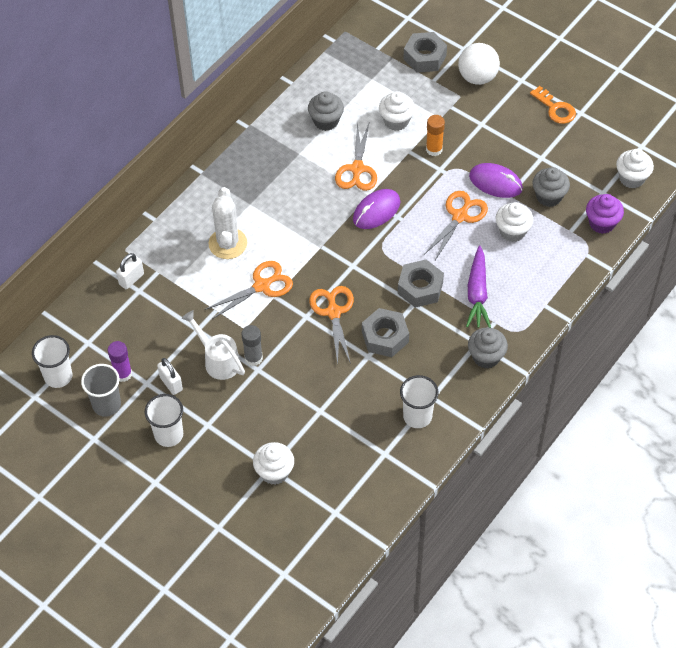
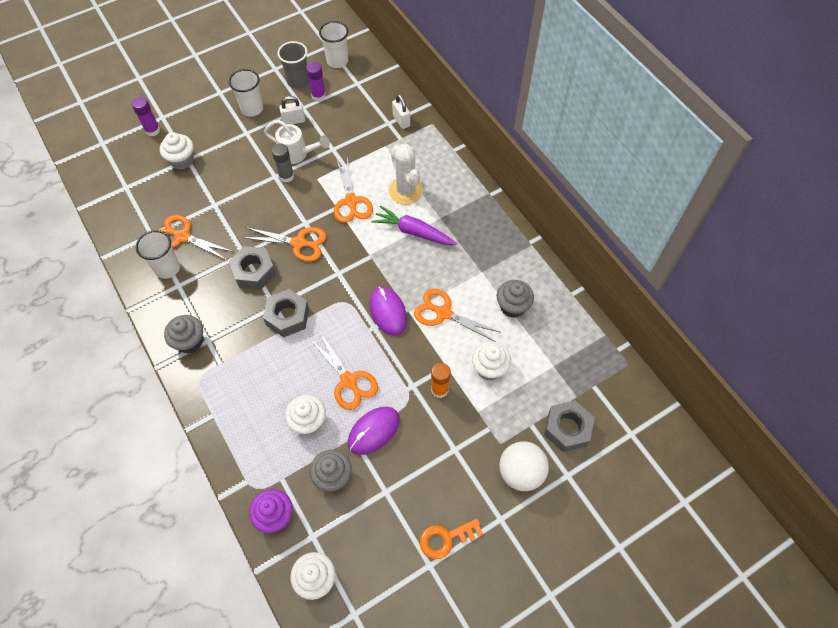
camera: 110 degrees right, 5 degrees up
(218, 360) = (297, 154): white watering can -> white watering can turned 45 degrees clockwise
(228, 243) = (405, 191): white cactus -> white cactus turned 45 degrees clockwise
(243, 527) = (152, 130): none -> purple glue stick
(373, 421) = (182, 236): none -> orange scissors
(477, 293) = (257, 361): purple carrot -> purple carrot (413, 232)

